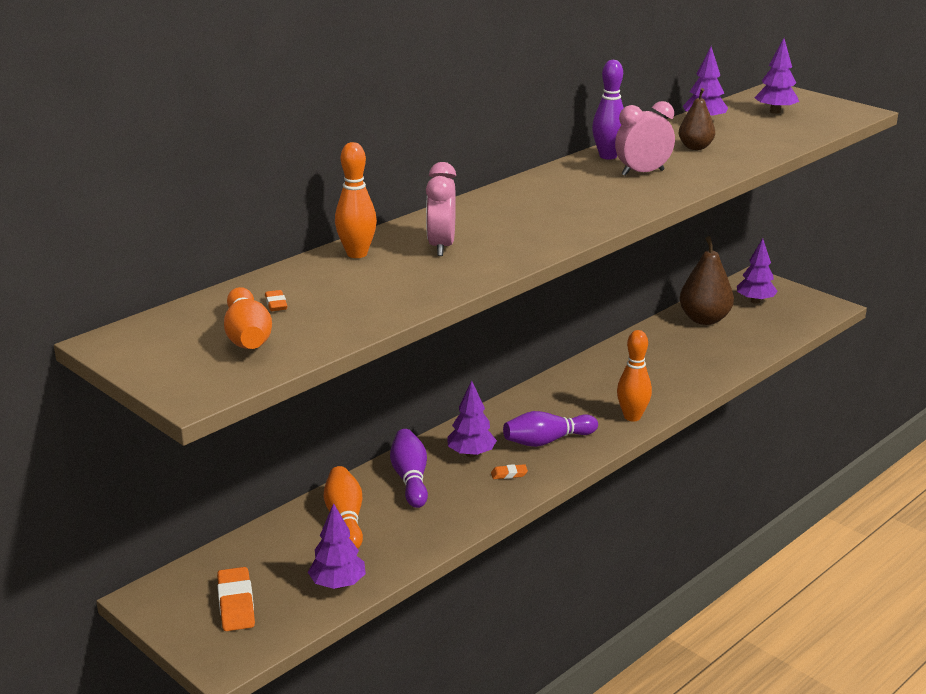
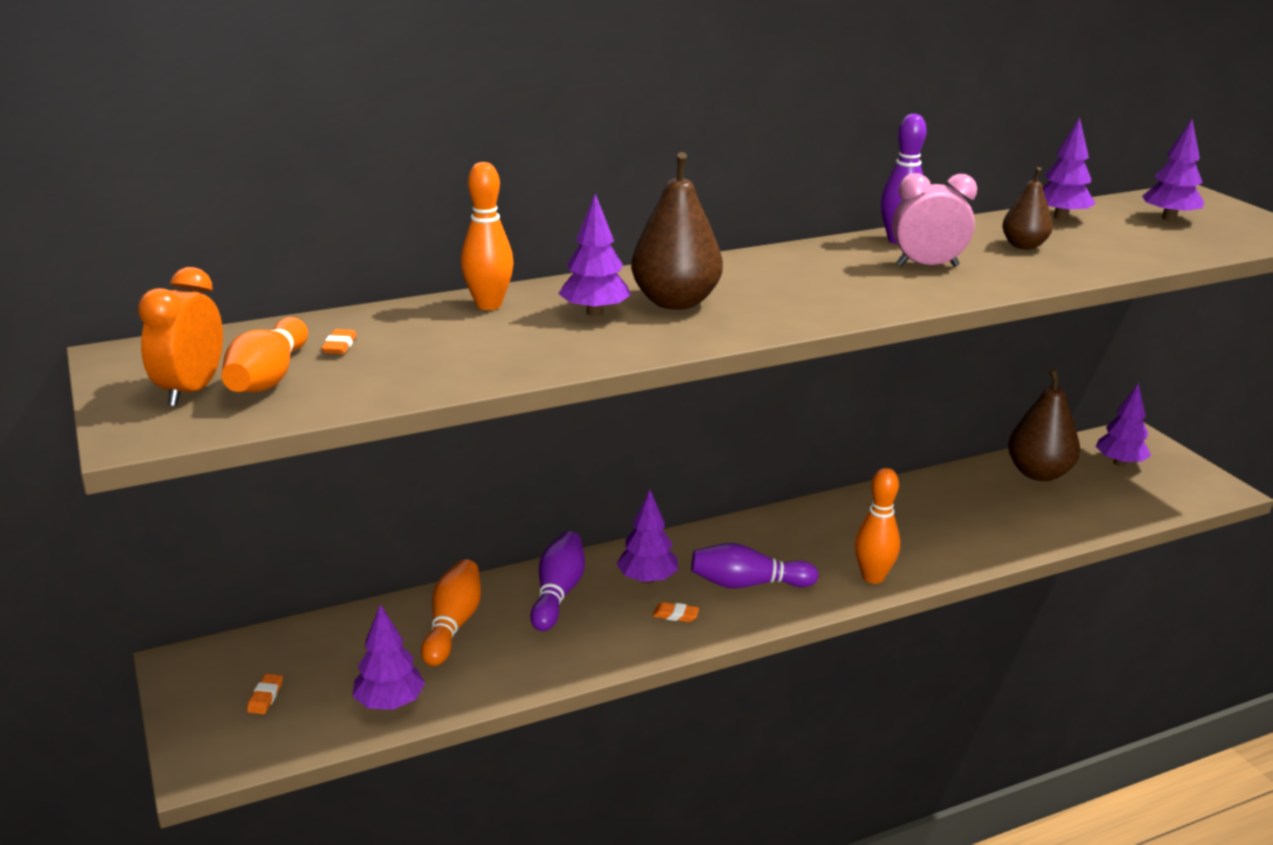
camera: 20 degrees right, 0 degrees up
(199, 357) = (191, 391): none -> orange clock
(236, 604) = (265, 697): orange eraser -> orange eraser, size x0.51
(441, 246) = (595, 313): pink clock -> purple tree
(491, 229) = (675, 302): none -> brown pear

